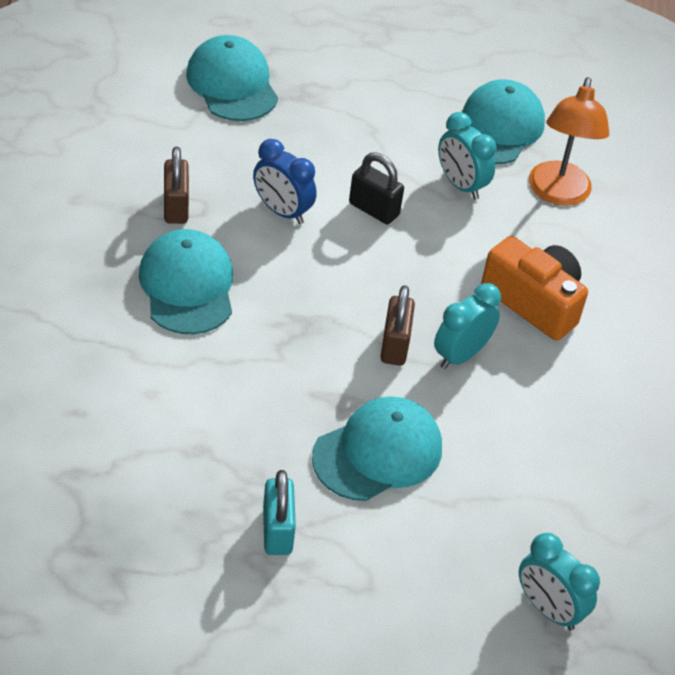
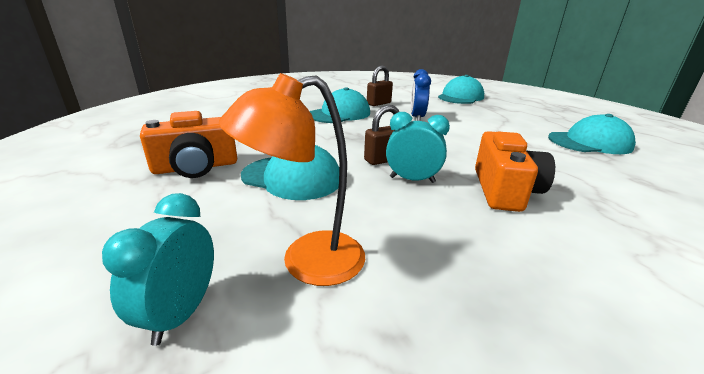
camera: 60 degrees right, 20 degrees down
(277, 531) = (196, 167): turquoise padlock -> orange camera
(374, 209) = (462, 132): black padlock -> none
(460, 185) = (529, 145): turquoise clock -> none
(558, 194) = (601, 171): orange lamp -> orange lamp (307, 262)

